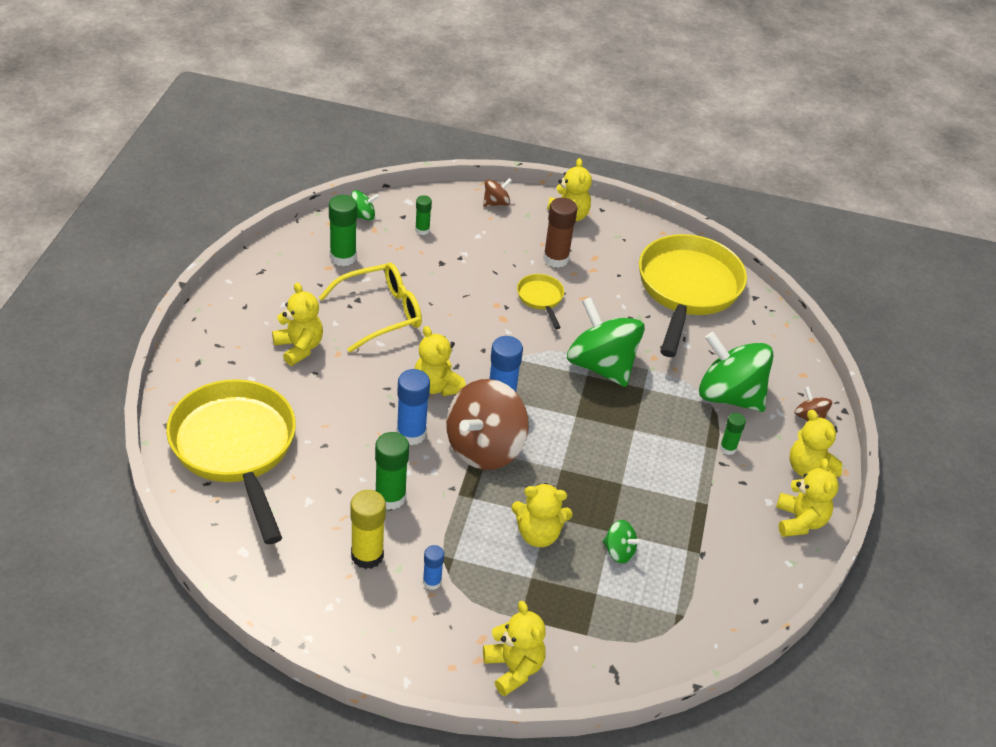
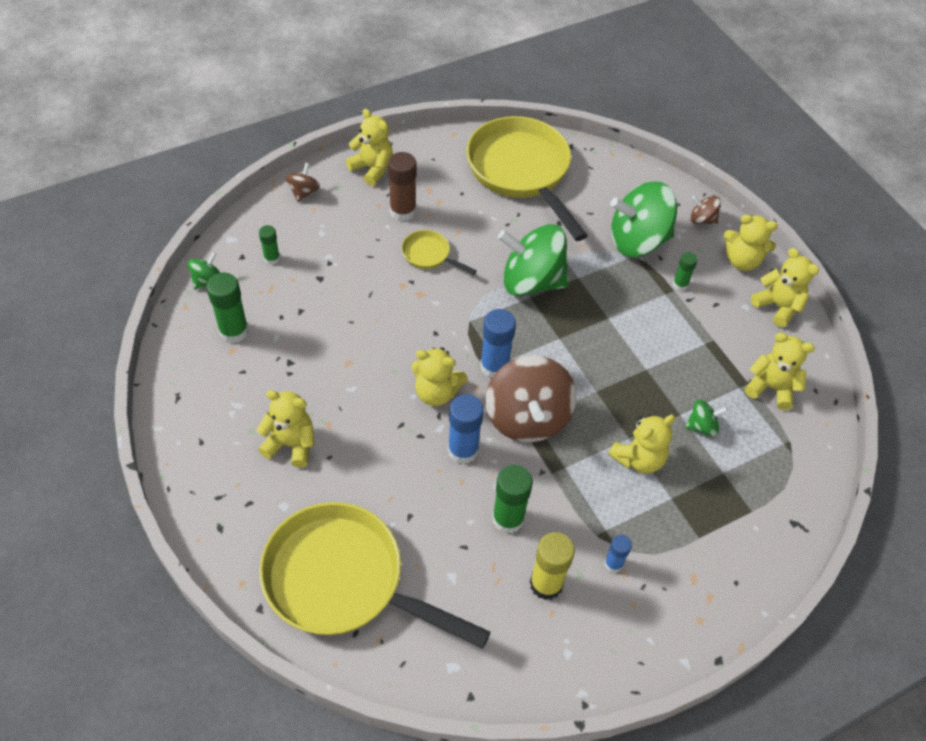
camera: 40 degrees left, 10 degrees up
(381, 313) = (322, 360): yellow glasses -> none
(513, 668) = (738, 582): yellow teddy bear -> yellow teddy bear (771, 388)

